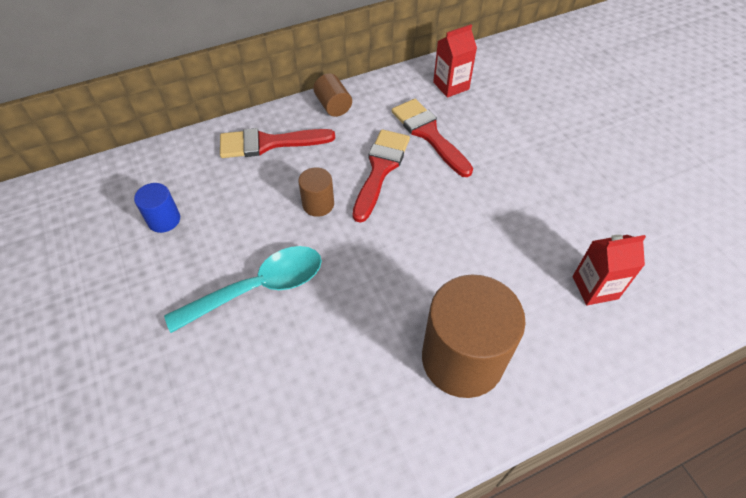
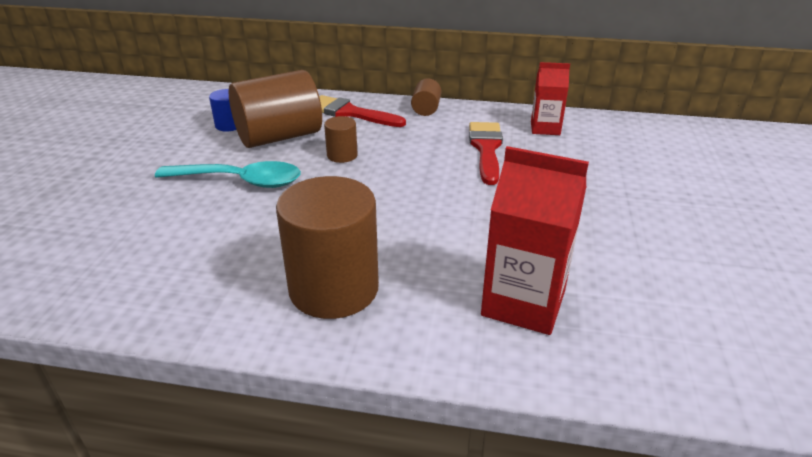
camera: 35 degrees right, 20 degrees down
(233, 210) = (279, 137): none -> brown cylinder
(380, 169) = (417, 154): red brush -> none
(595, 287) = (523, 303): red carton -> red carton, size x1.64

